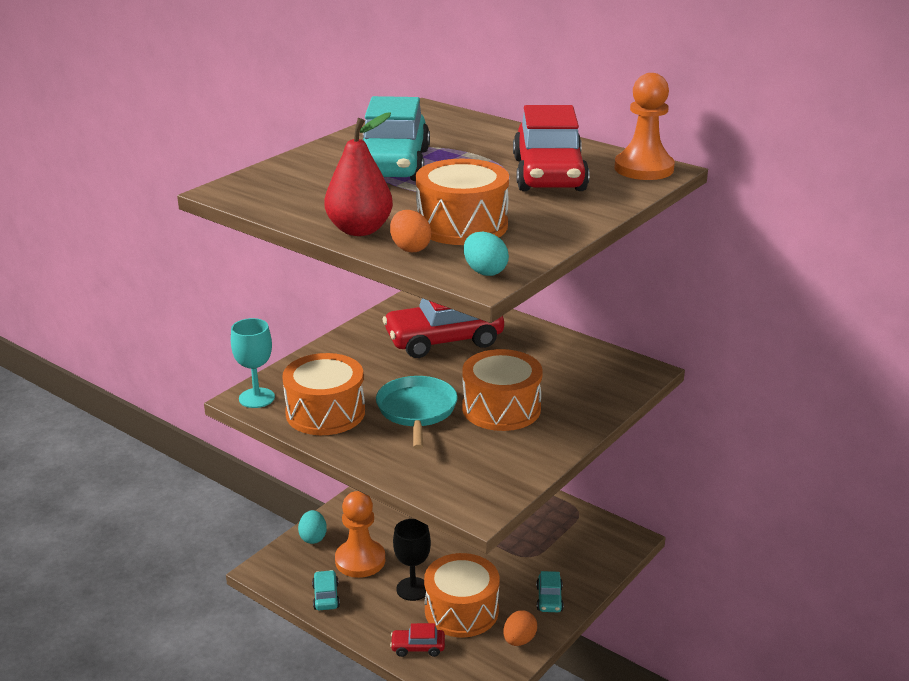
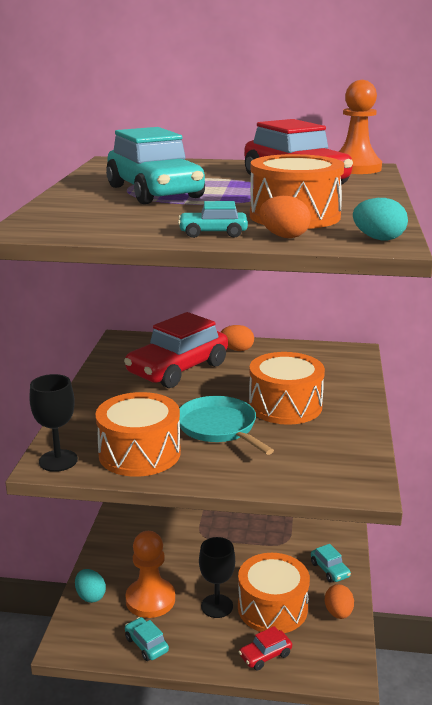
camera: 30 degrees left, 5 degrees down
(256, 398) = (58, 460): turquoise goblet -> black goblet
(360, 230) = (213, 233): red pear -> turquoise car
(524, 335) = (237, 349): none -> orange egg

